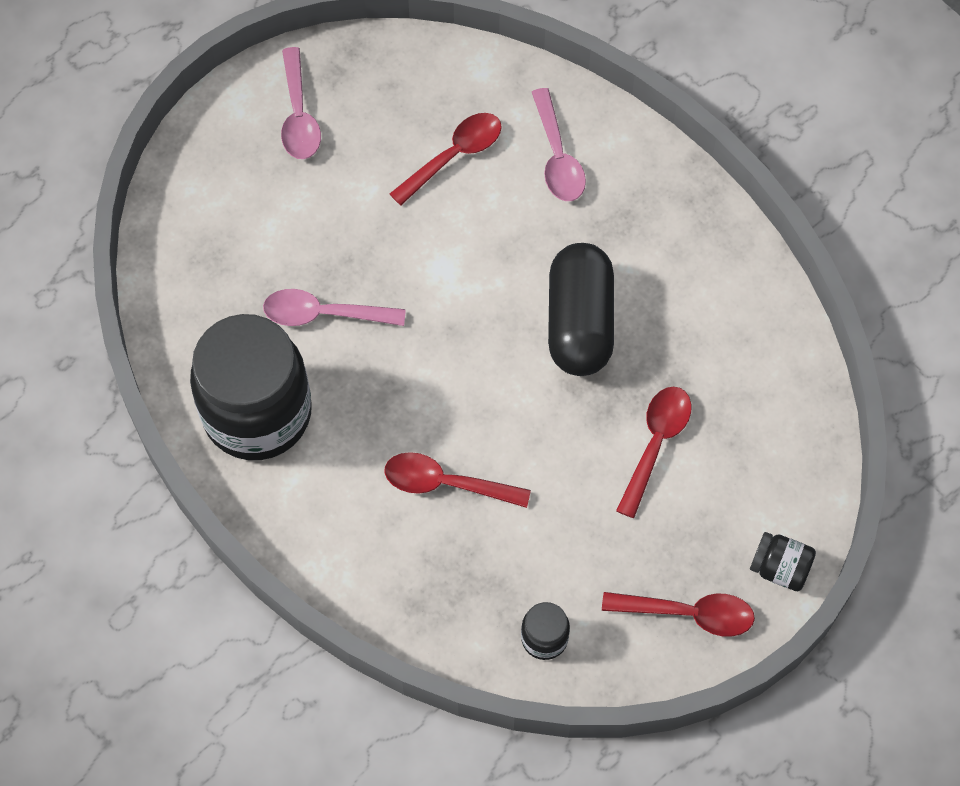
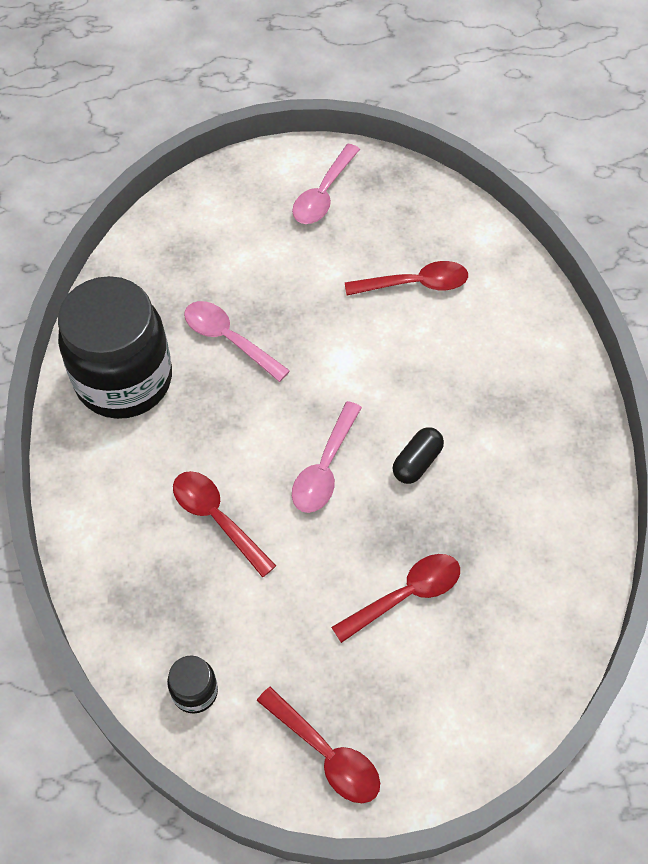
camera: 35 degrees right, 5 degrees down
(557, 157) = (495, 329): pink spoon -> pink spoon (325, 468)
(580, 323) = (417, 462): black capsule -> black capsule, size x0.50
(779, 568) = (433, 769): black jar -> none

